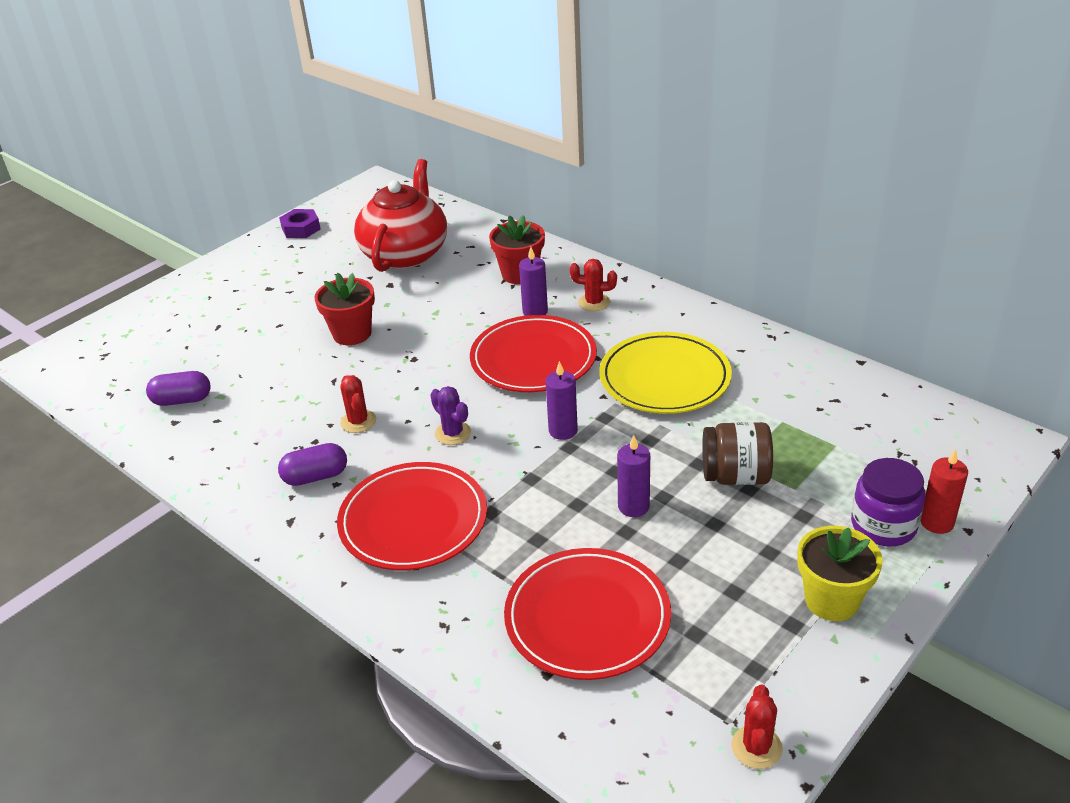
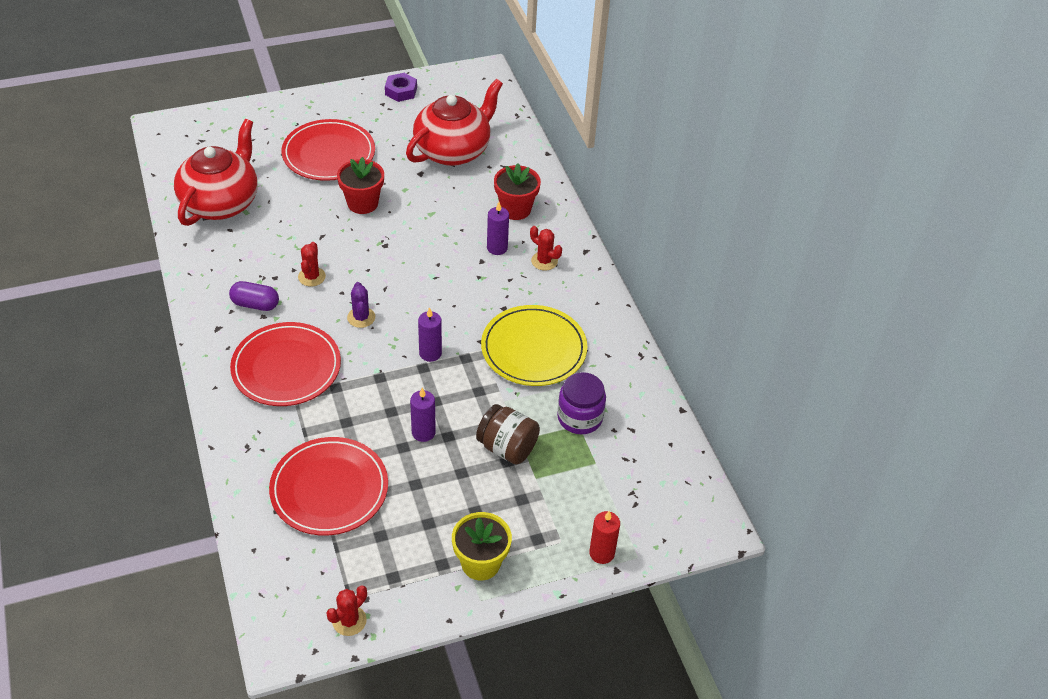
camera: 25 degrees right, 10 degrees up
(182, 400) = (221, 203): purple capsule -> red teapot
(533, 359) = (461, 286): red plate -> red plate (329, 154)
(883, 525) = (565, 535): purple jar -> purple jar (580, 417)

